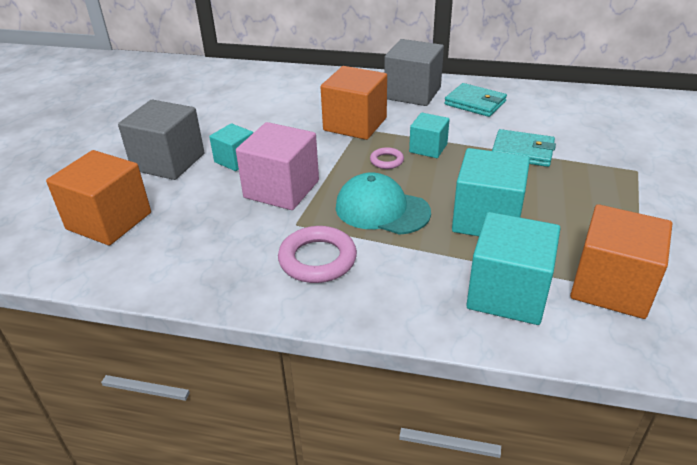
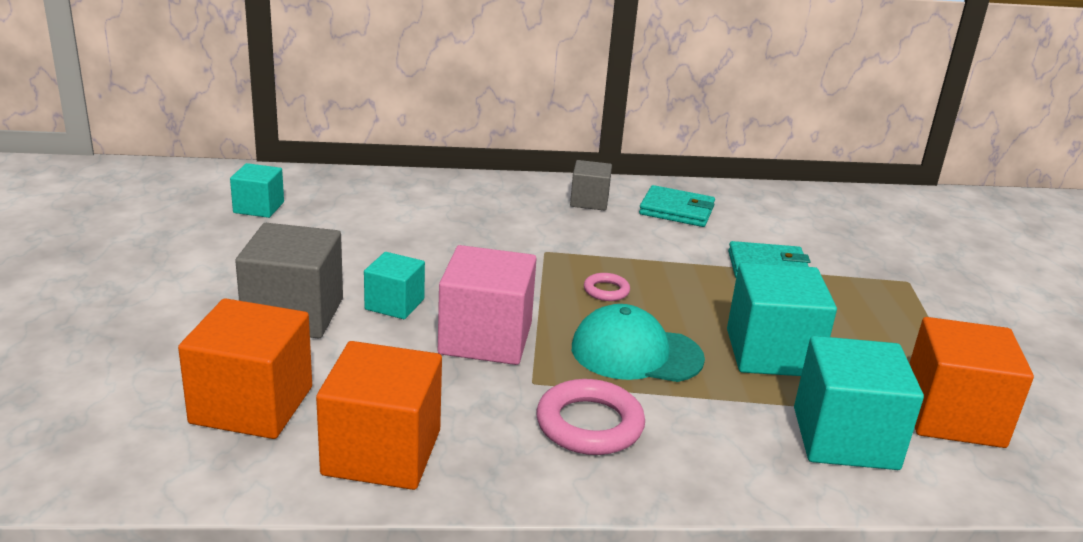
camera: 20 degrees left, 10 degrees down
(355, 124) = (536, 246): orange cube -> orange cube (382, 452)
(412, 93) = (589, 201): grey cube -> grey cube, size x0.58
(428, 148) = (650, 271): turquoise cube -> turquoise cube (259, 207)

